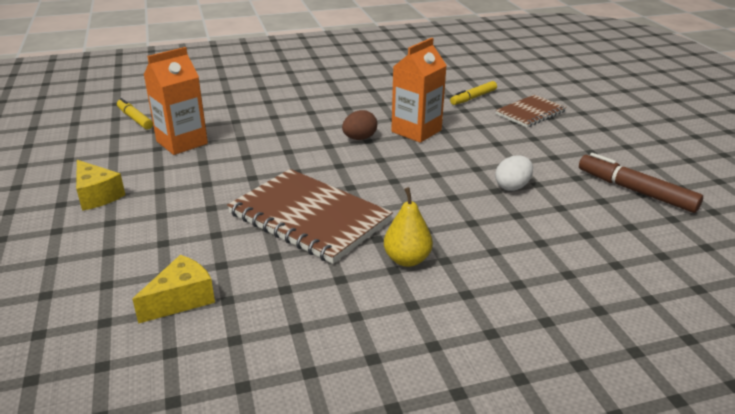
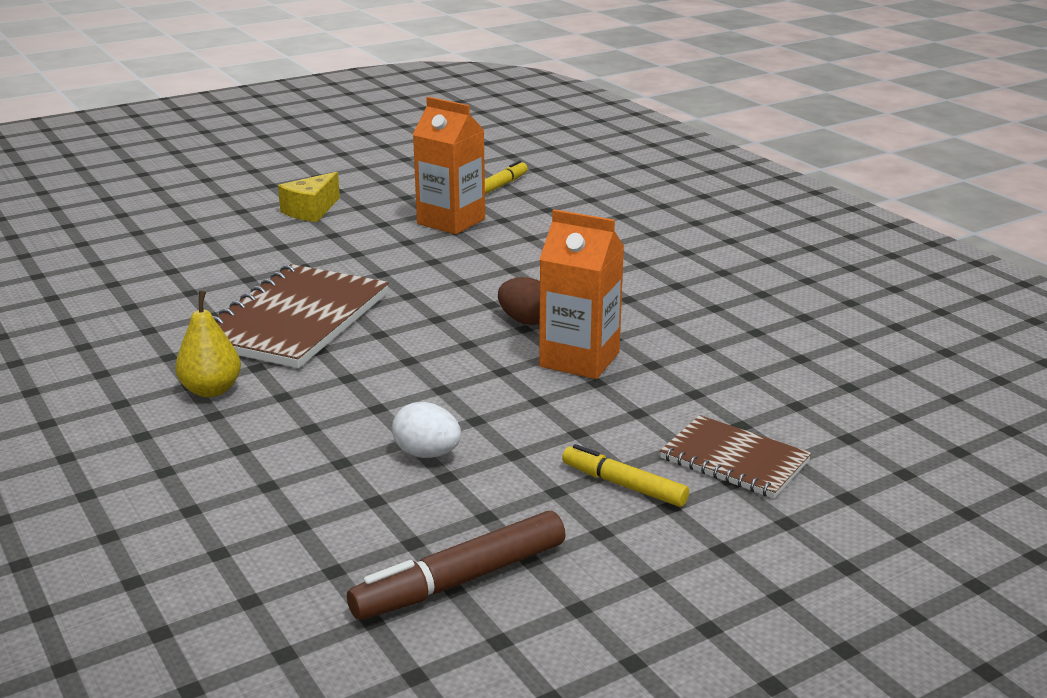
camera: 75 degrees right, 5 degrees down
(181, 299) = (129, 286): yellow cheese -> none
(473, 98) = (758, 397): yellow marker -> yellow marker (624, 485)
(635, 191) = (460, 580): brown marker -> brown marker turned 150 degrees counterclockwise

